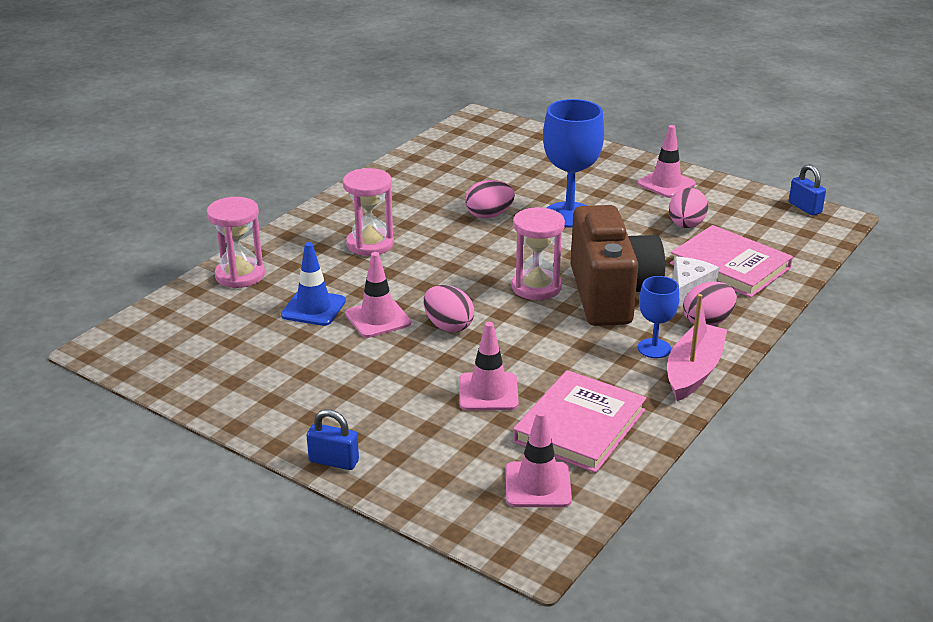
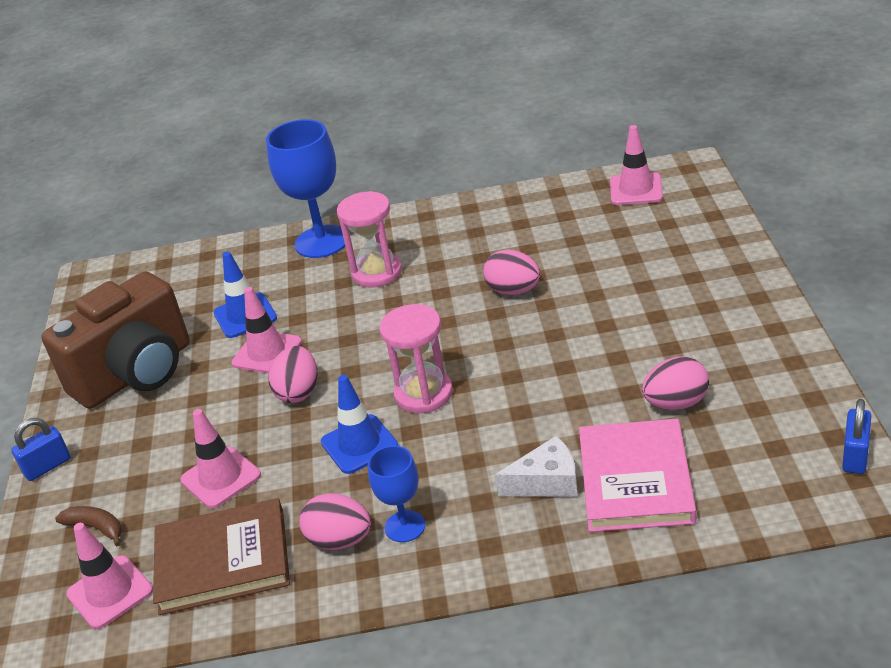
camera: 55 degrees right, 5 degrees up
(240, 275) = (251, 255): pink hourglass -> none
(334, 461) = (47, 466): blue padlock -> blue padlock turned 75 degrees clockwise
(453, 465) = (96, 528): none -> brown banana
(547, 329) = (359, 444): none -> blue traffic cone
(569, 215) = (583, 327): blue goblet -> blue goblet (322, 242)
(579, 426) = (223, 561): pink book -> brown book
(611, 295) = (468, 442): brown camera -> brown camera (136, 374)
(666, 184) = (744, 339): pink traffic cone -> pink traffic cone (636, 189)
(693, 371) = (394, 576): pink boat -> none
(707, 322) = (499, 531): pink egg -> pink egg (340, 540)

